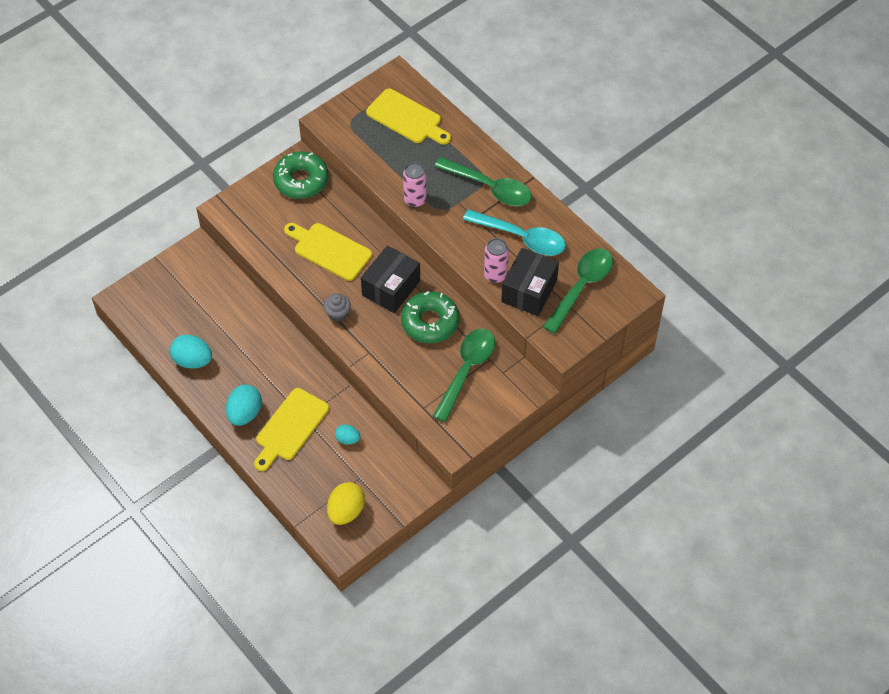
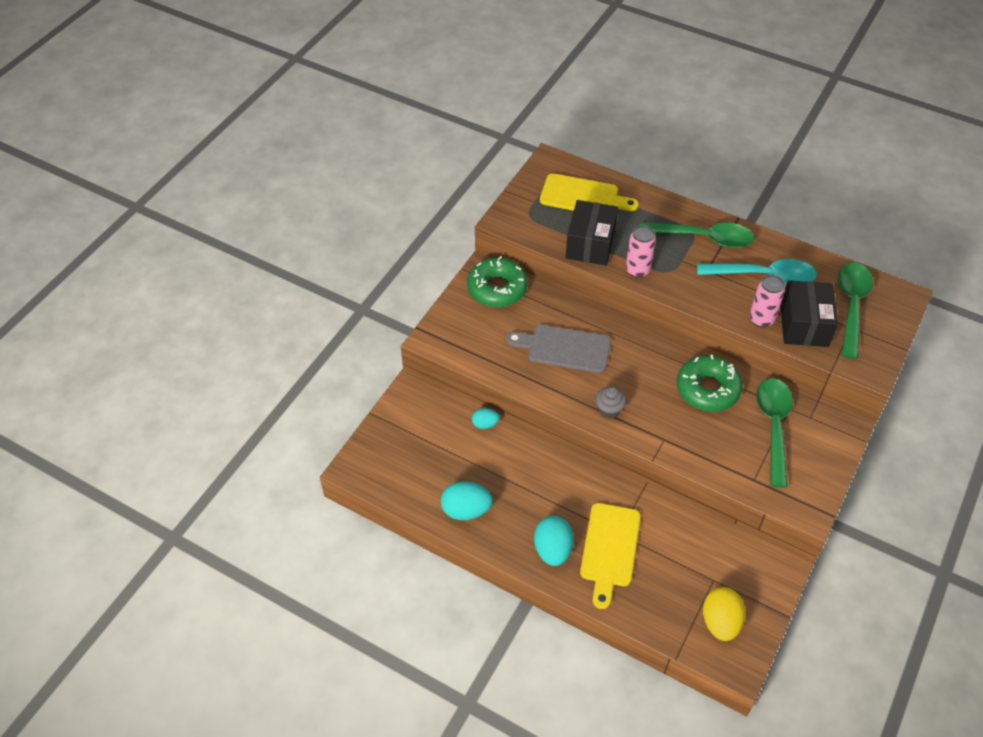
camera: 20 degrees left, 5 degrees down
(329, 250) = (564, 348): yellow cutting board -> grey cutting board
(347, 439) = (677, 541): turquoise egg -> turquoise egg (485, 424)
(391, 288) = (648, 367): black box -> black box (590, 244)

